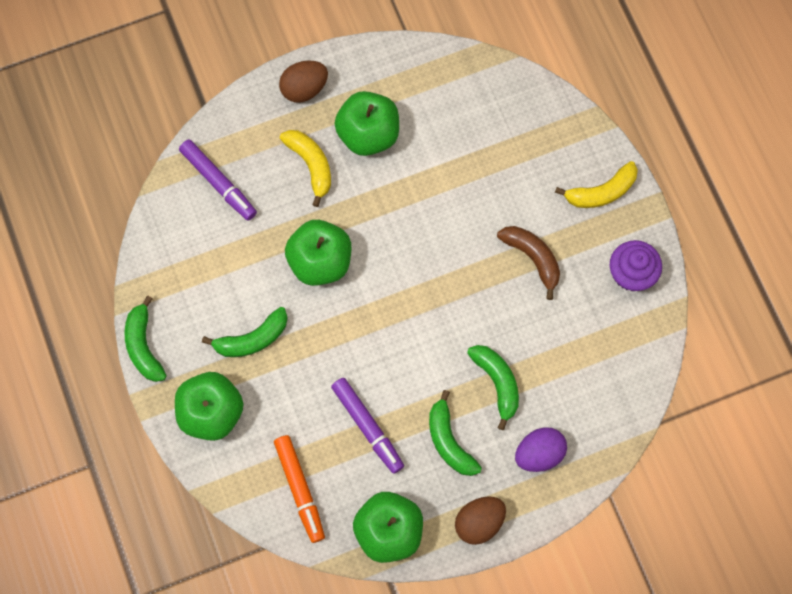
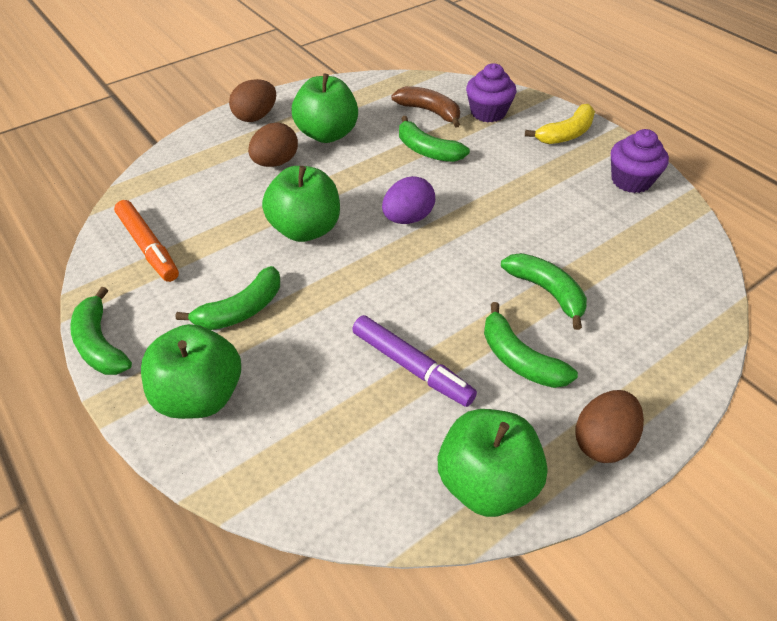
camera: 15 degrees left, 25 degrees down
(218, 182) = (179, 190): purple marker -> none
(300, 489) = (344, 459): orange marker -> orange marker (148, 247)
(311, 165) = (275, 162): yellow banana -> brown egg
(457, 183) = (427, 150): none -> green banana
(533, 258) = (528, 187): brown banana -> brown banana (429, 111)
(537, 139) = (488, 112): none -> purple cupcake
(539, 453) = (633, 348): purple egg -> purple egg (408, 218)

